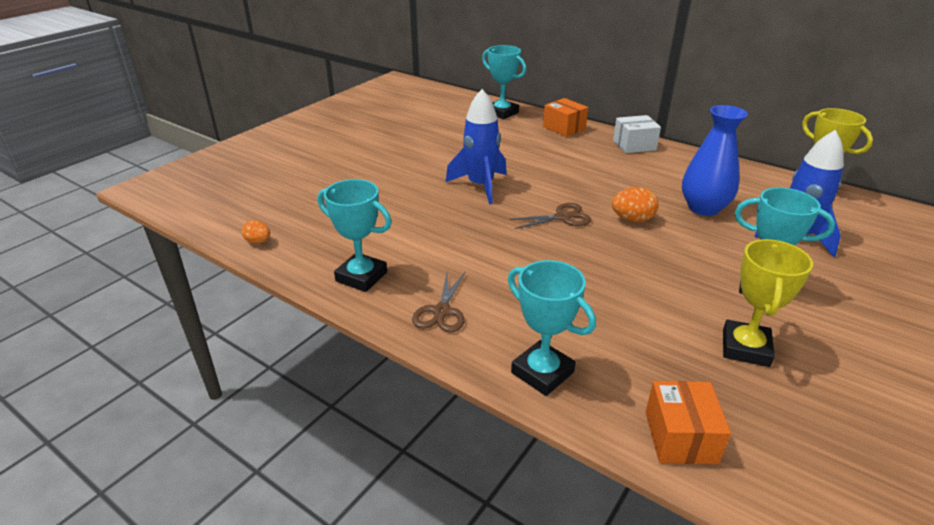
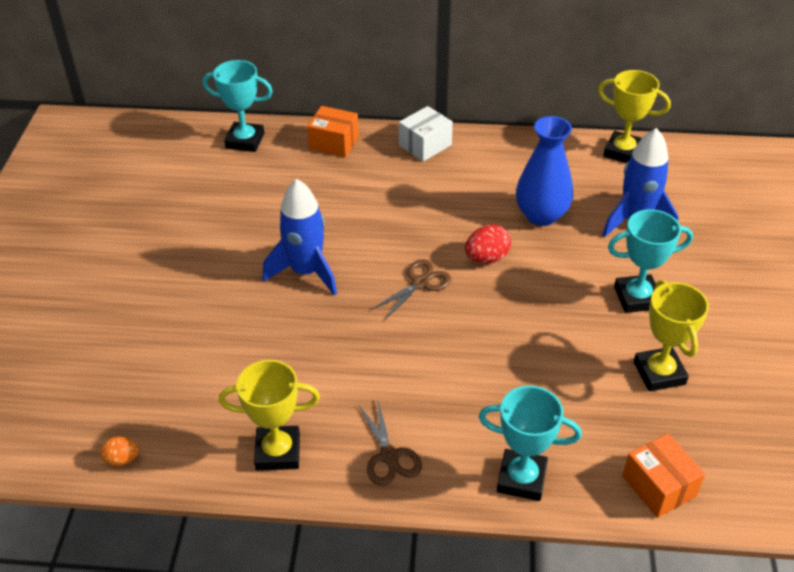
camera: 30 degrees left, 10 degrees up
(361, 277) = (278, 452): turquoise trophy -> yellow trophy
(632, 219) = (486, 258): orange egg -> red egg

